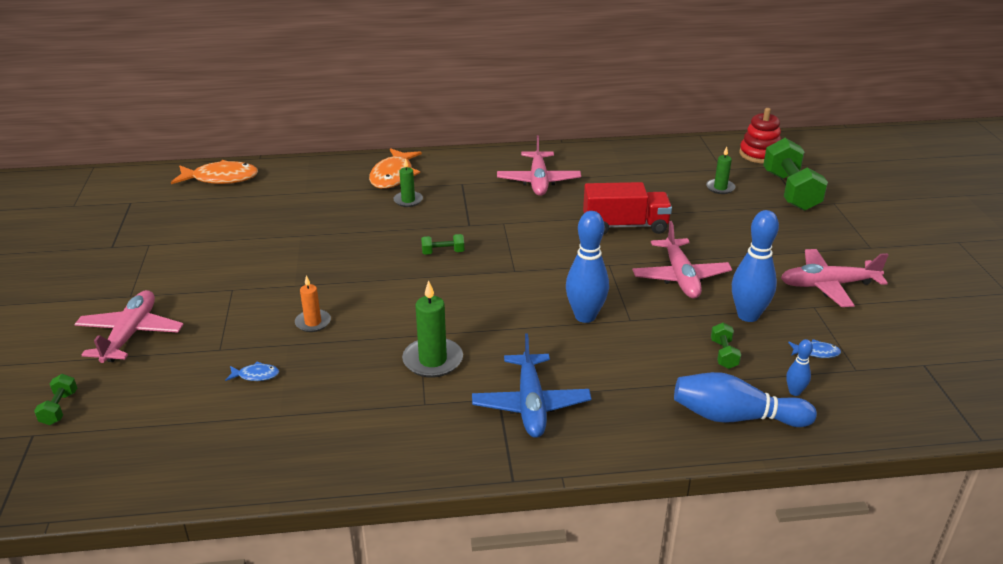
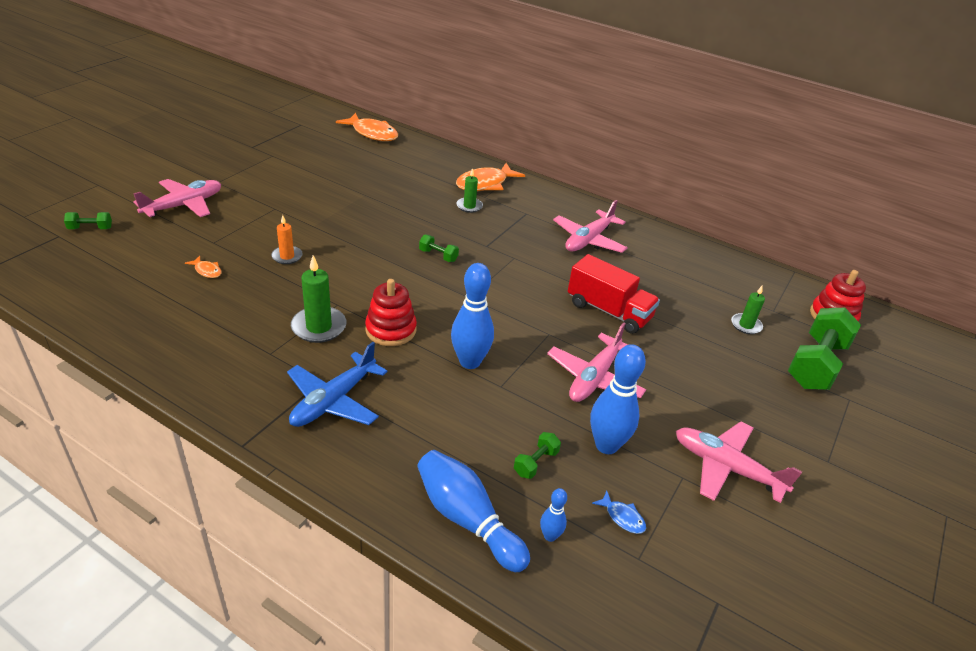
camera: 35 degrees right, 5 degrees up
(59, 408) = (90, 228): green dumbbell -> green dumbbell turned 45 degrees clockwise
(256, 375) = (207, 271): blue fish -> orange fish
(493, 328) = (391, 330): none -> red stacking toy

